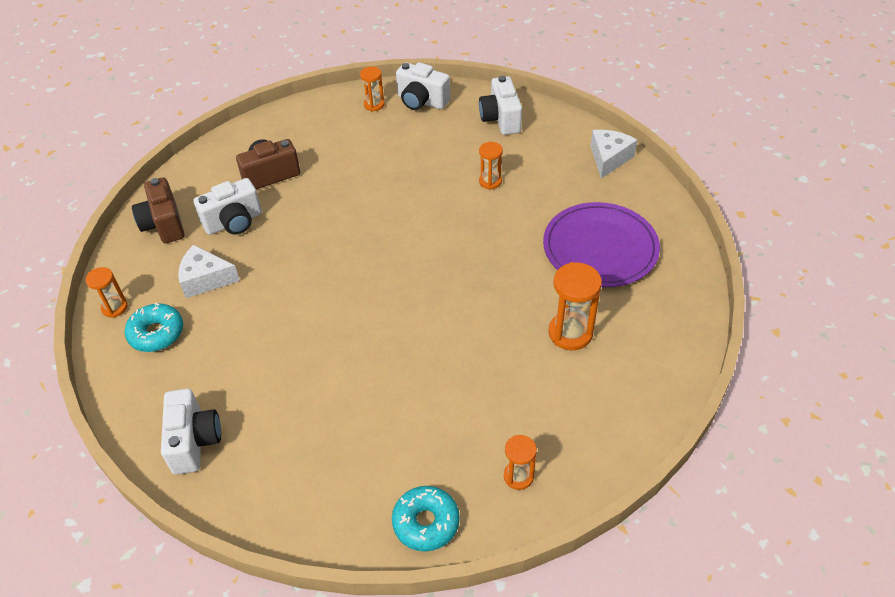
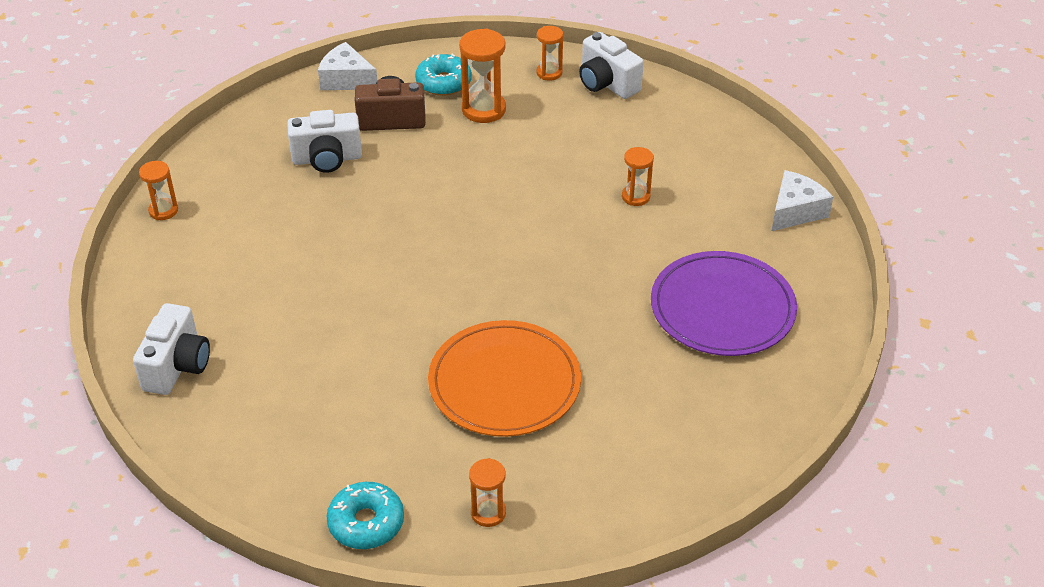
camera: 20 degrees right, 5 degrees down
(156, 333) = (192, 249): turquoise donut -> turquoise donut (443, 82)
(164, 224) = (253, 140): brown camera -> none
(205, 279) = (268, 210): white cheese -> white cheese (346, 79)
(472, 362) = (504, 383): none -> orange plate
(500, 119) = (689, 129): white camera -> none
(570, 333) = (632, 388): orange hourglass -> orange hourglass (484, 110)

